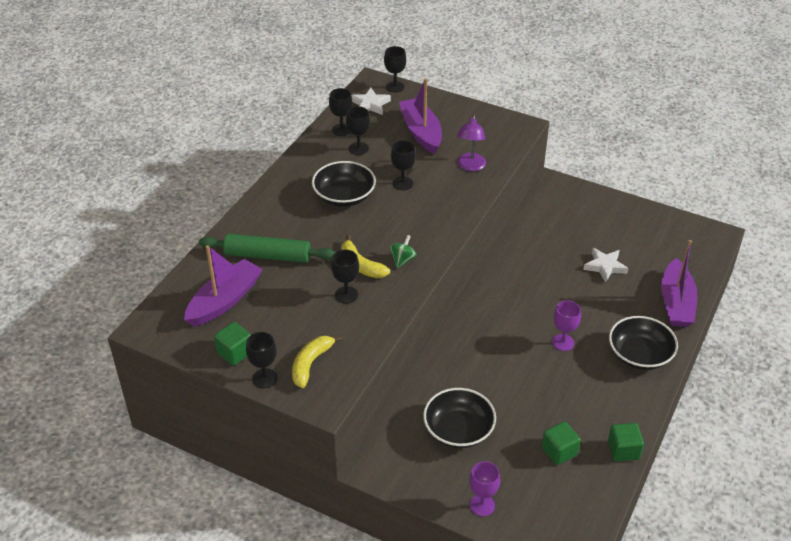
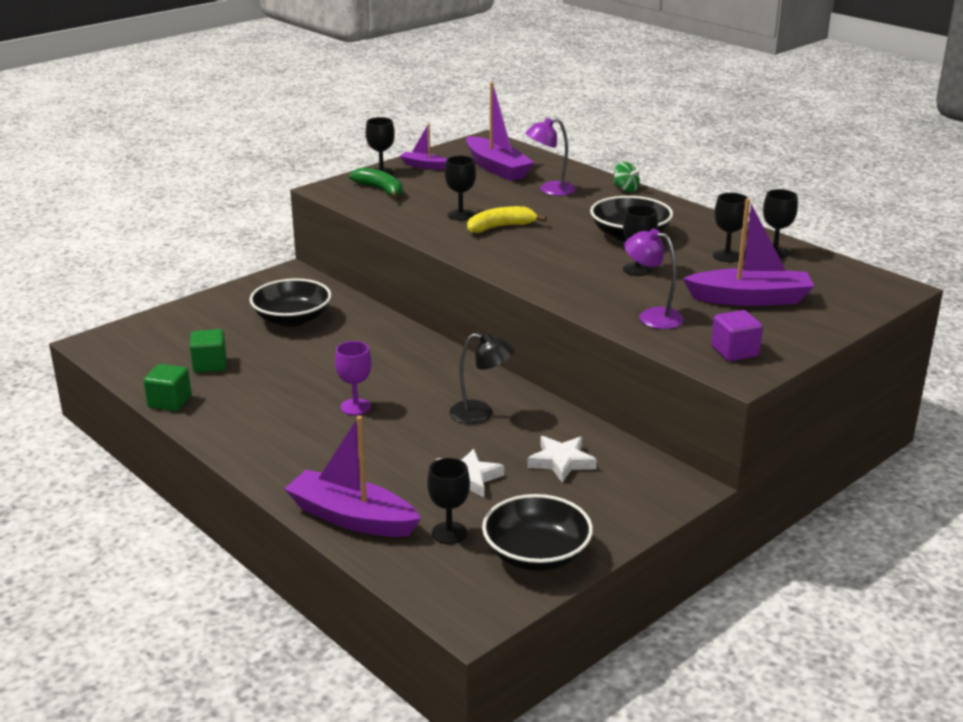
camera: 110 degrees right, 15 degrees down
(235, 352) = (424, 166): green cube -> purple boat
(268, 255) = (550, 190): green rolling pin -> purple lamp
(311, 364) = (380, 190): yellow banana -> green banana
(370, 104) = (833, 277): white star -> white star (561, 462)
(395, 87) = (879, 300): black goblet -> black goblet (449, 533)
(402, 260) = (493, 247): green spinning top -> green spinning top (625, 189)
(482, 505) = (195, 312): purple goblet -> none
(495, 130) = (734, 352): none -> purple cube
(532, 279) = (481, 414): none -> black lamp
(639, 355) = (288, 456): black bowl -> black bowl (536, 554)

